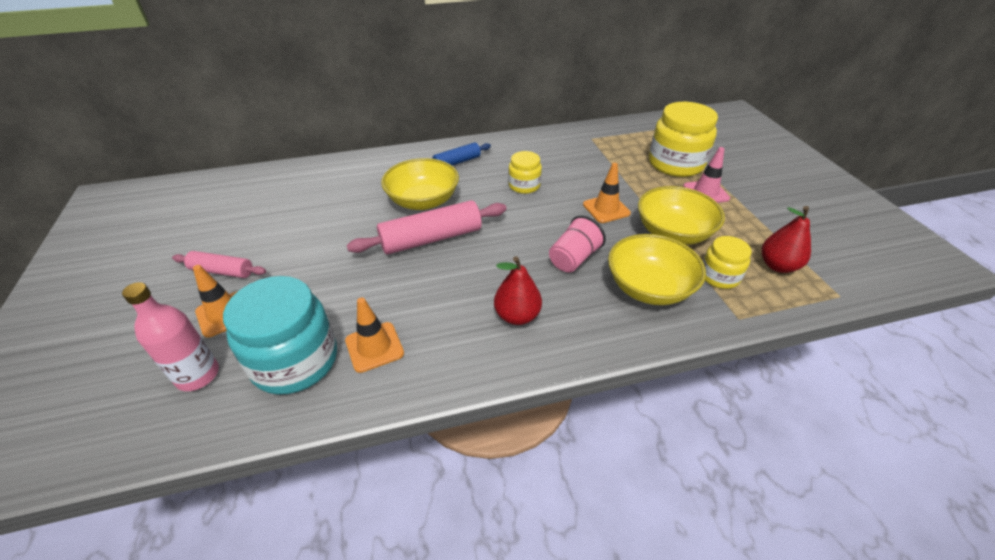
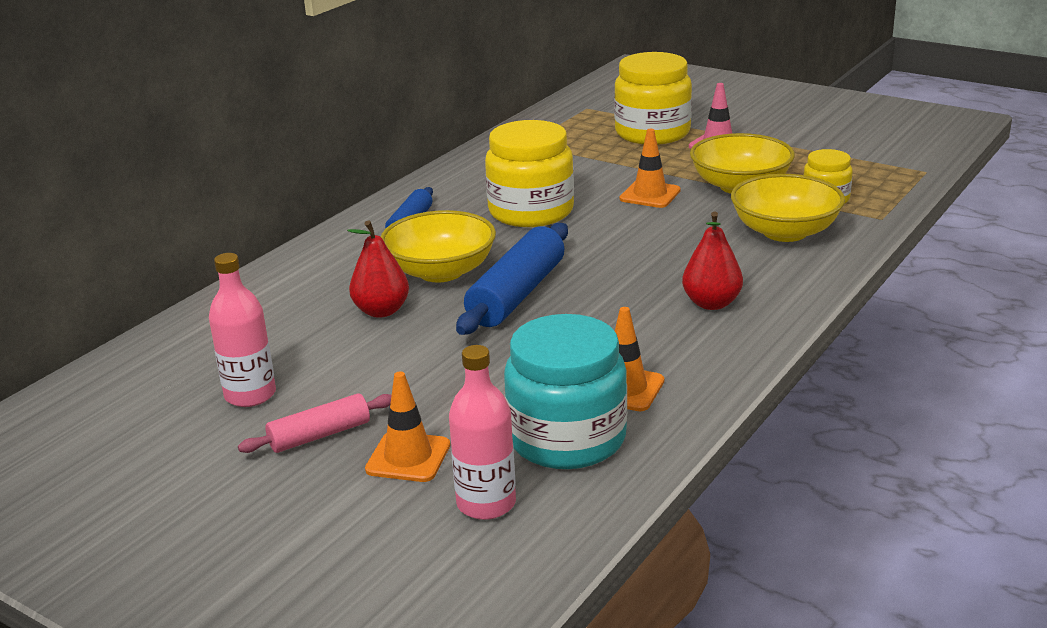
camera: 40 degrees left, 15 degrees down
(242, 227) = (250, 395): none -> pink bottle
(431, 239) = (517, 294): pink rolling pin -> blue rolling pin
(524, 185) = (531, 211): yellow jar -> yellow jar, size x1.84
(573, 258) = (687, 243): pink cup -> none
(777, 266) = (856, 172): red pear -> red pear (381, 311)

